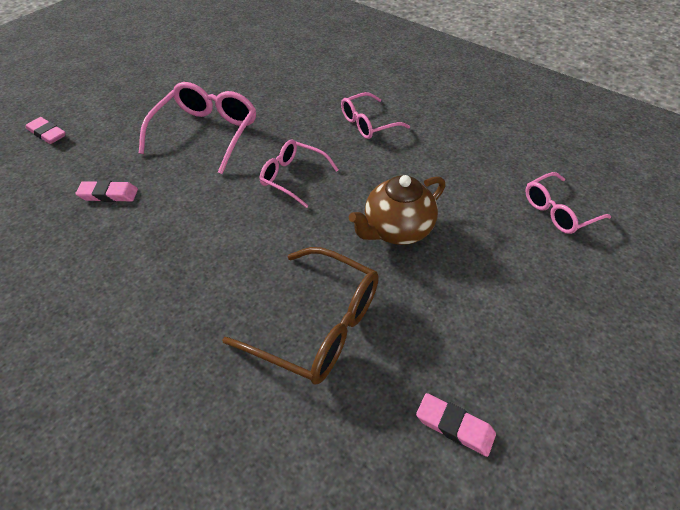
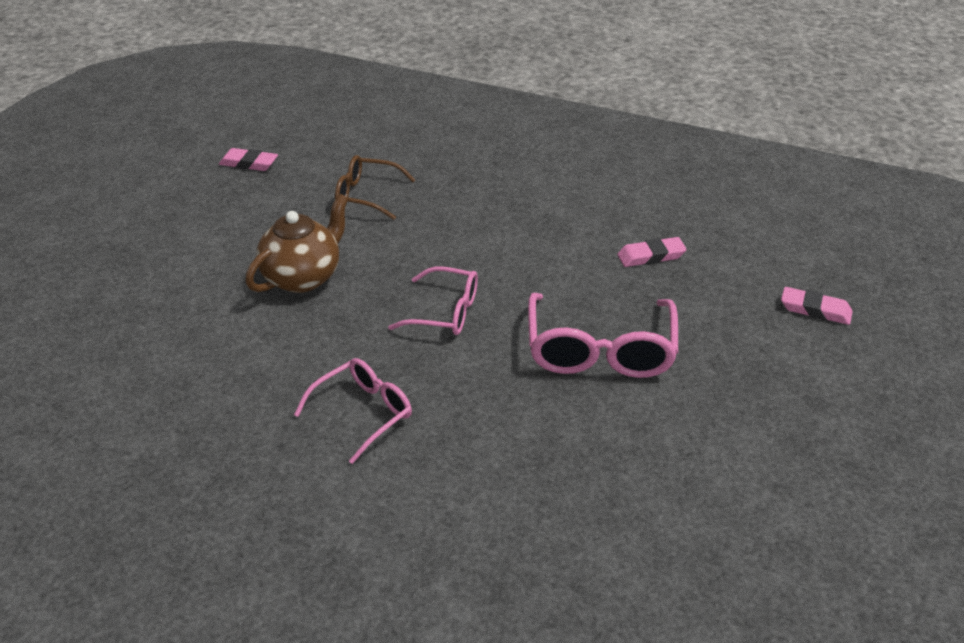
camera: 165 degrees right, 10 degrees down
(318, 325) = (366, 195): brown glasses -> brown glasses, size x0.63
(558, 211) = (100, 329): pink glasses -> none

